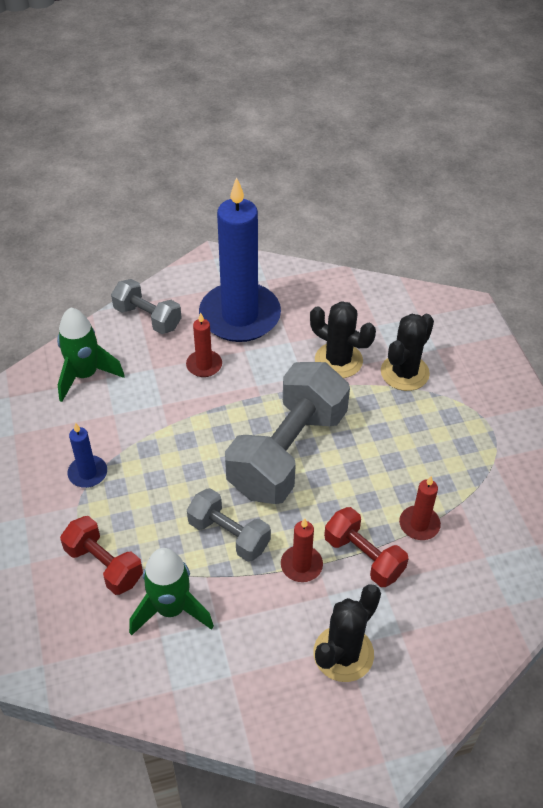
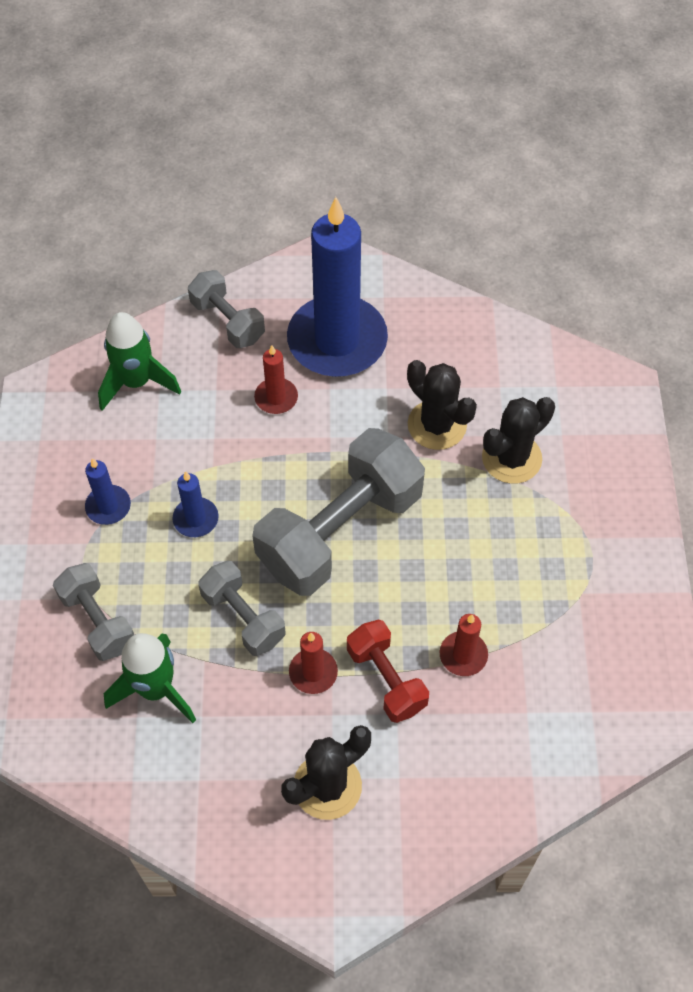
camera: 15 degrees right, 10 degrees up
(104, 565) = (98, 621): red dumbbell -> grey dumbbell
(165, 467) = (196, 519): none -> blue candle

